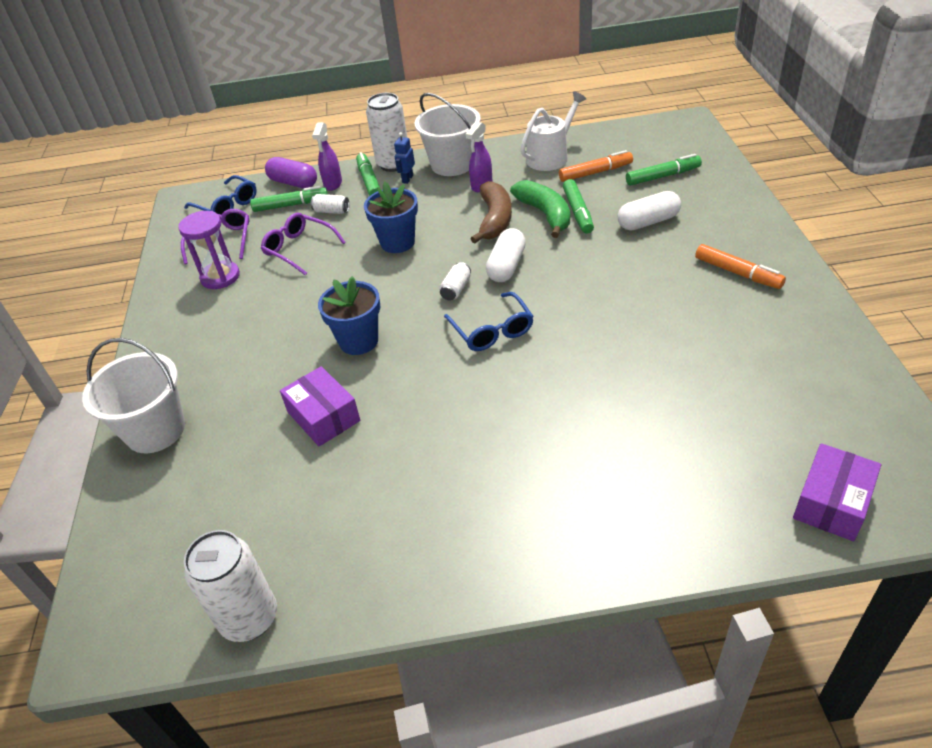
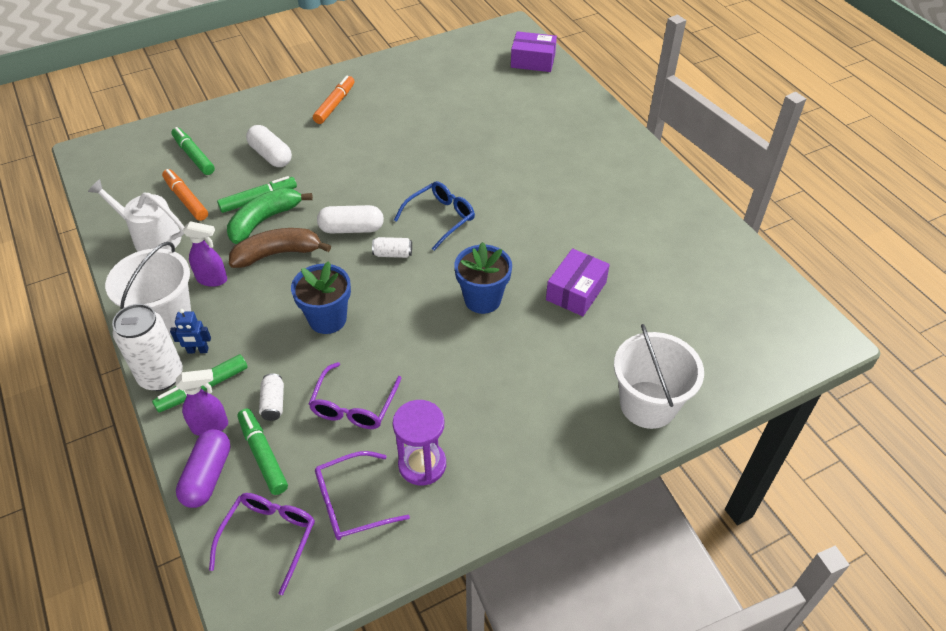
camera: 115 degrees left, 5 degrees up
(227, 205) = (269, 538): blue glasses -> purple glasses
(249, 618) = (751, 265): white can -> none

